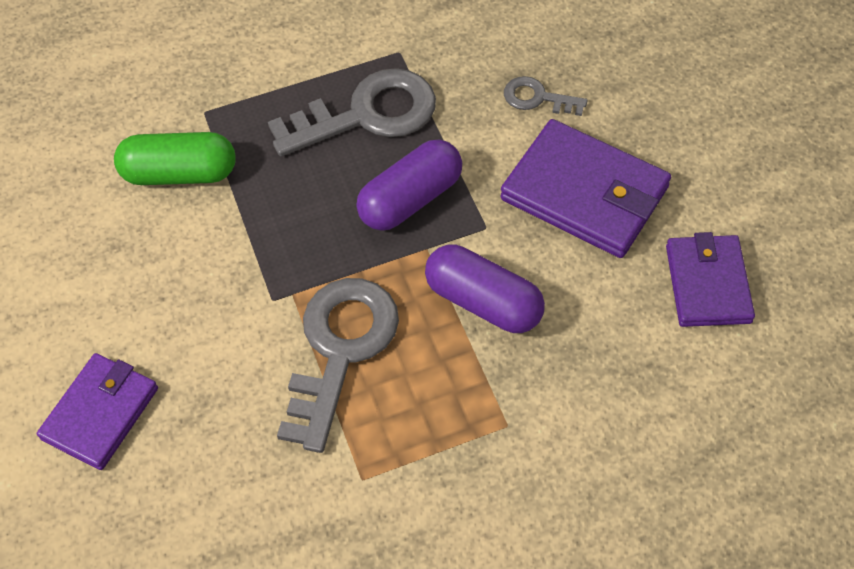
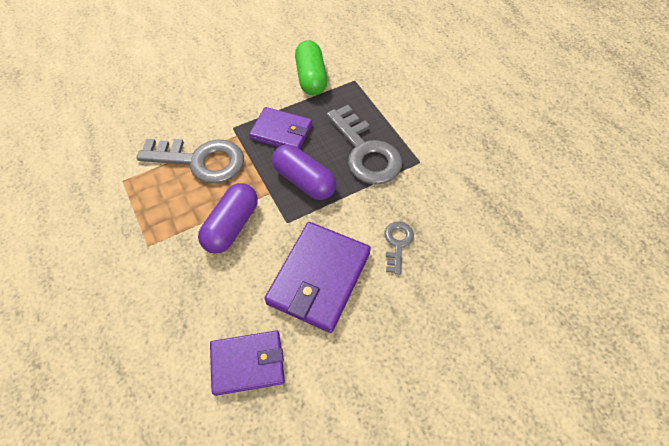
camera: 80 degrees right, 0 degrees up
(100, 413) = (169, 75): purple wallet -> purple wallet (282, 132)

